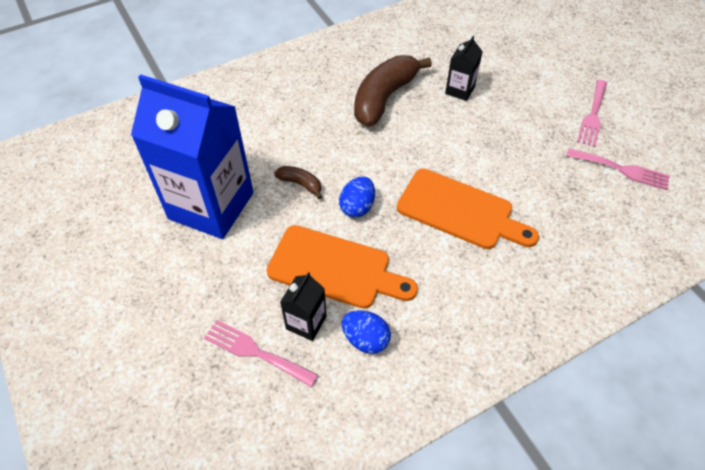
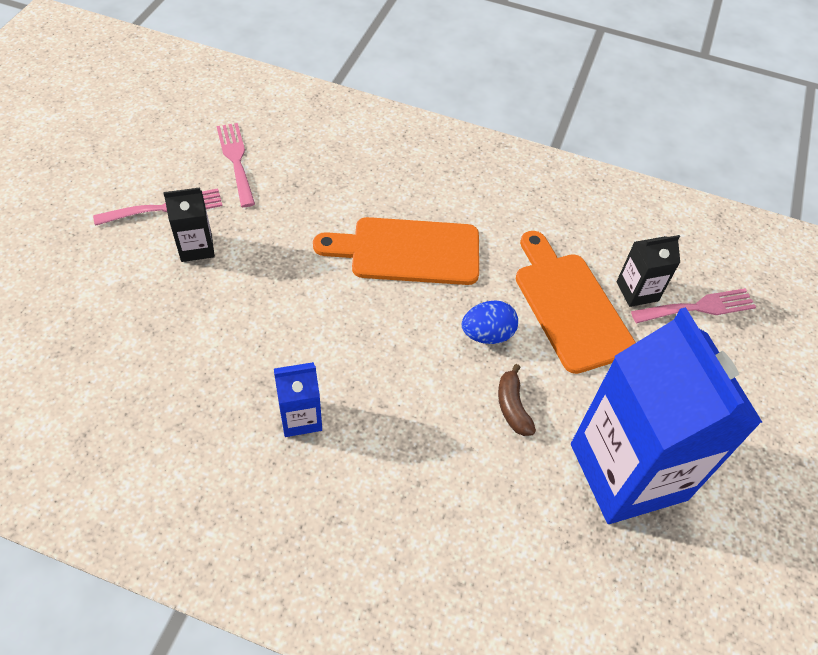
camera: 135 degrees left, 0 degrees up
(255, 352) = (698, 307): pink fork -> pink fork turned 90 degrees counterclockwise
(365, 339) = (603, 243): blue egg -> none
(384, 98) = (301, 417): brown banana -> blue carton
(460, 90) = (217, 346): black carton -> black carton (196, 247)
(460, 211) = (408, 251): orange cutting board -> orange cutting board turned 75 degrees counterclockwise

